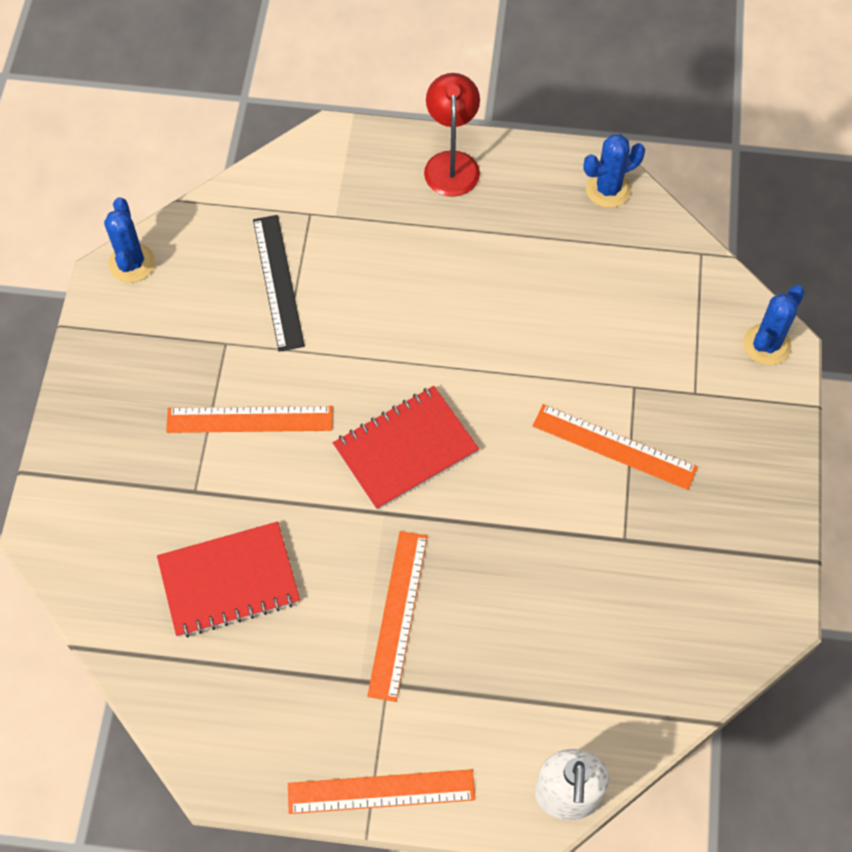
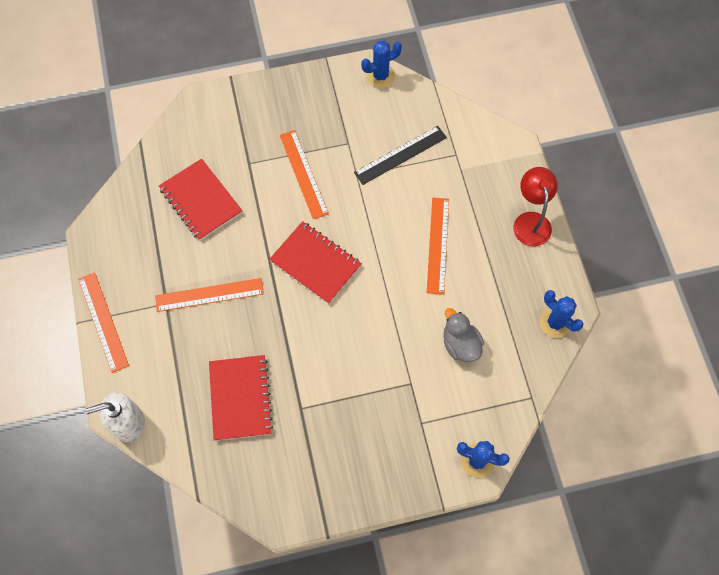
camera: 70 degrees right, 5 degrees up
(451, 163) = (530, 221): red lamp -> red lamp turned 75 degrees counterclockwise
(581, 617) = (240, 398): none -> red notebook
(599, 308) = (460, 344): none -> grey duck
(614, 446) = (363, 383): orange ruler -> orange ruler (438, 245)

